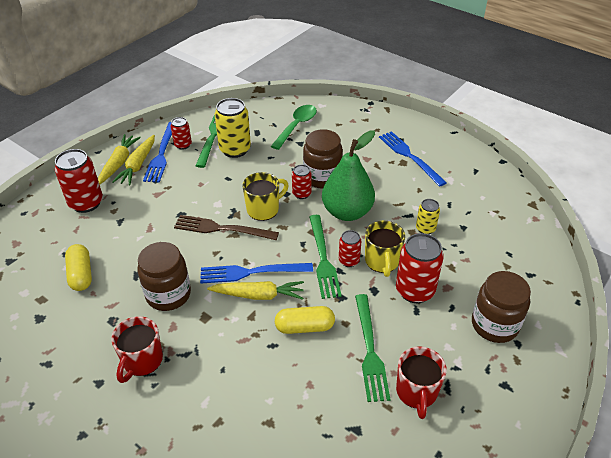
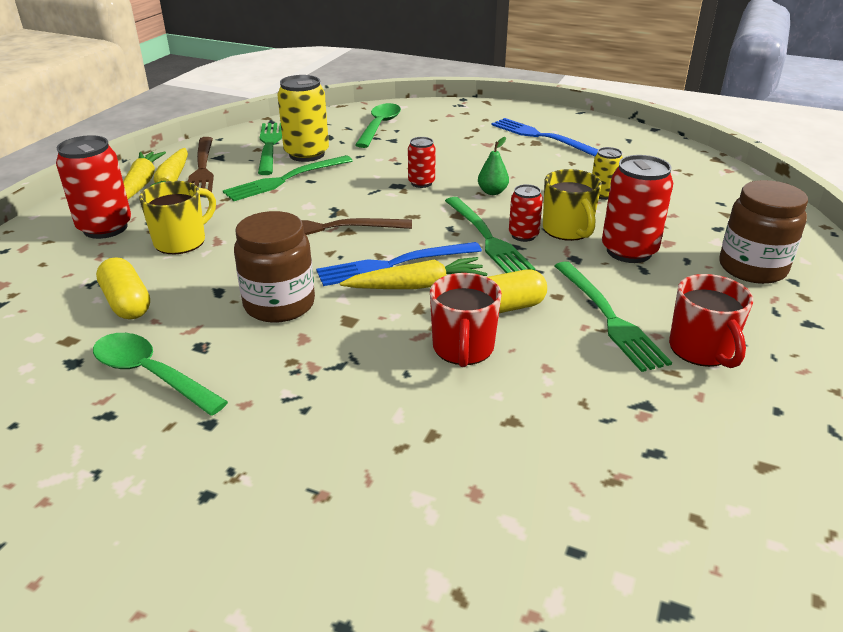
camera: 15 degrees left, 10 degrees down
(78, 337) = (150, 374): none -> green spoon
(142, 361) = (272, 385): red mug -> red mug (463, 349)
(161, 154) = (202, 169): blue fork -> brown fork
(183, 145) = (230, 157): red can -> none
(212, 174) = (285, 179): none -> green fork
(264, 209) = (377, 203): yellow mug -> yellow mug (181, 241)
(322, 177) = (440, 166): brown jar -> none
(347, 212) = (492, 192): green pear -> green pear, size x0.43

